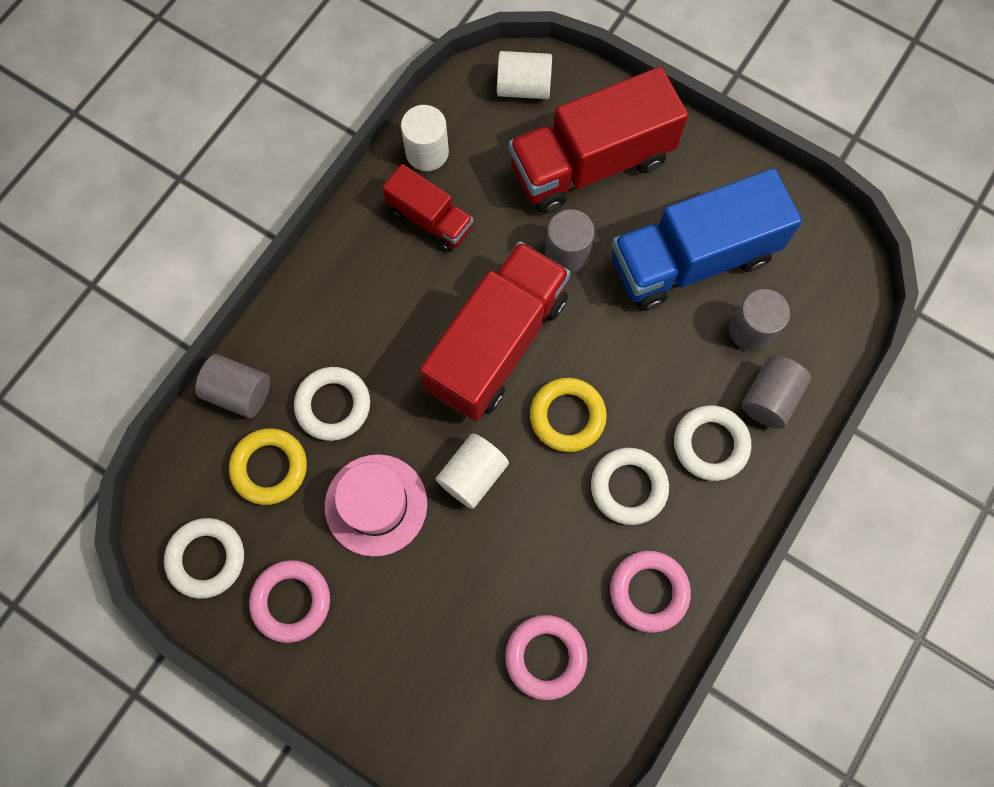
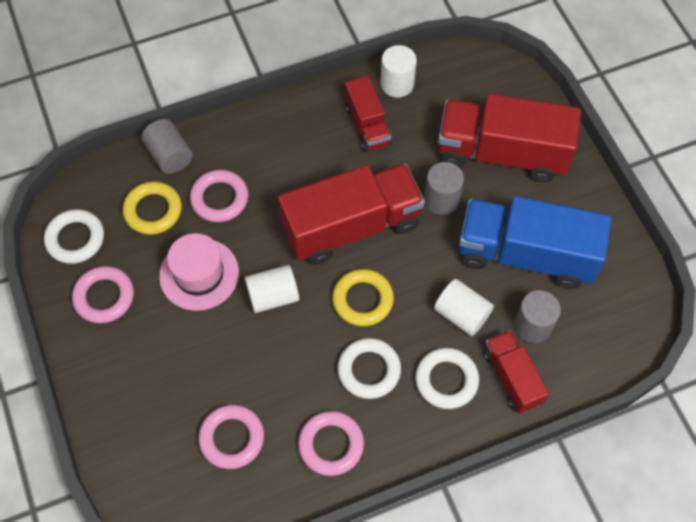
camera: 35 degrees right, 10 degrees down
(333, 405) = (219, 199): white ring -> pink ring
(523, 87) = (492, 81): white cylinder -> white cylinder (461, 314)
(769, 398) = (511, 378): grey cylinder -> red truck

